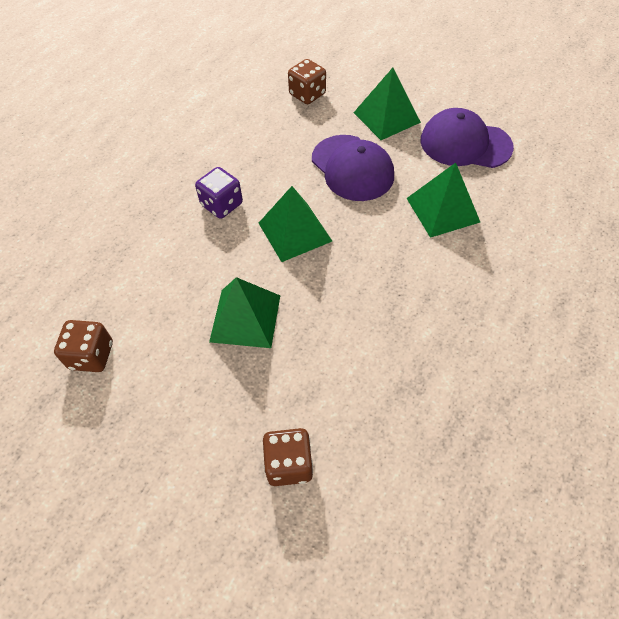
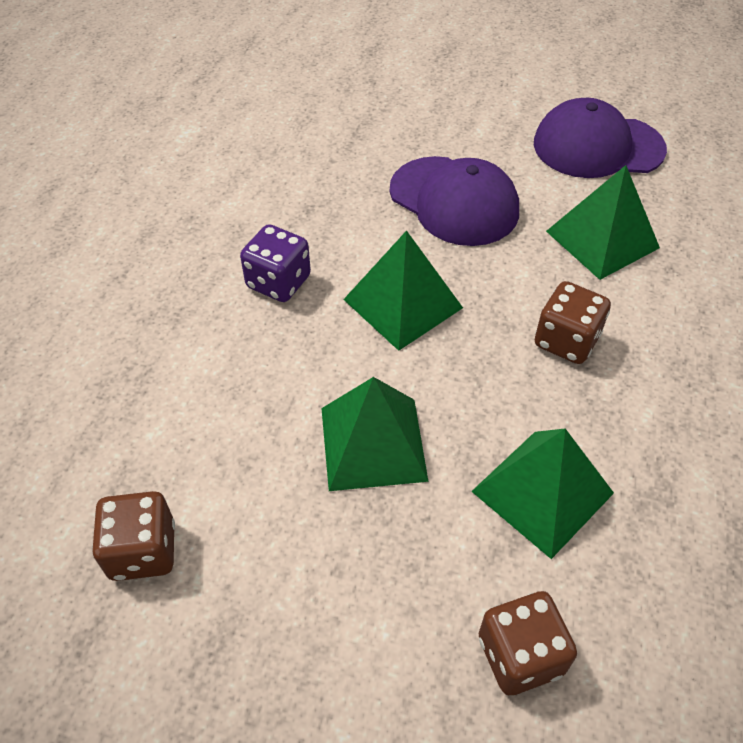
camera: 15 degrees left, 5 degrees down
(307, 94) = (352, 110): brown dice -> brown dice (566, 341)
(386, 117) = (476, 126): green pyramid -> green pyramid (542, 492)

